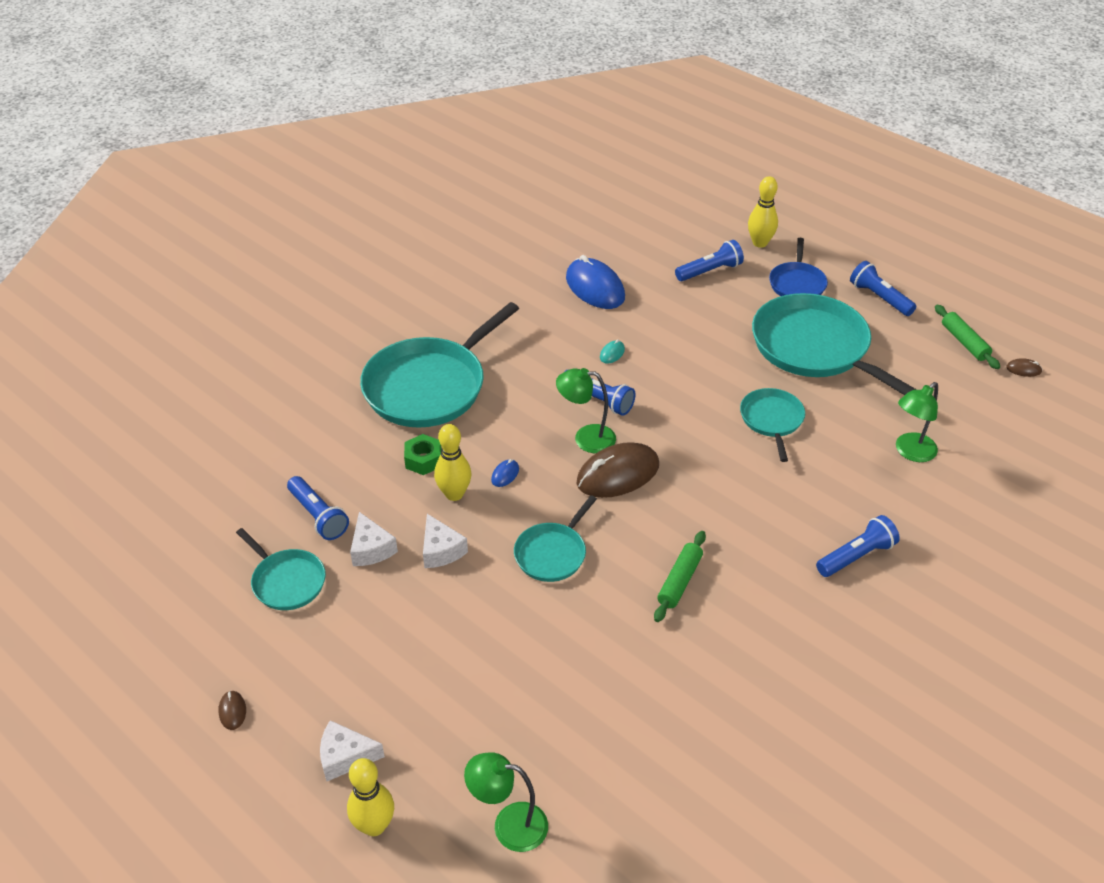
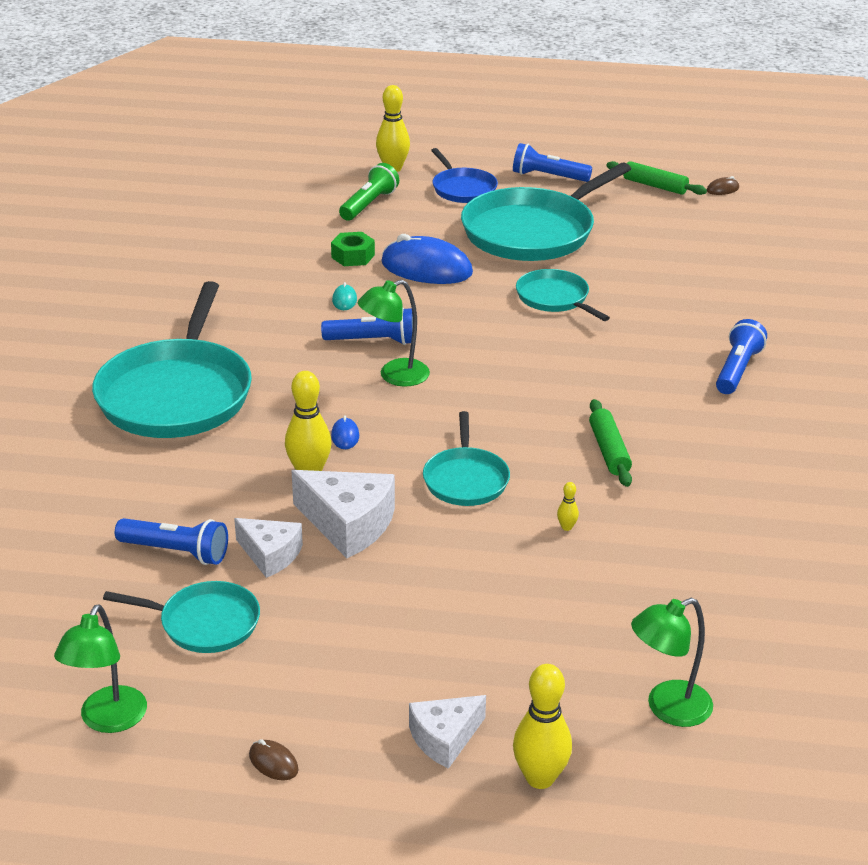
camera: 35 degrees left, 10 degrees down
(423, 460) = (242, 457): green nut -> green nut (353, 256)
(441, 550) = (348, 524): white cheese -> white cheese, size x1.56
(584, 632) = (566, 527): none -> yellow bowling pin
(595, 288) = (266, 253): blue mouse -> blue mouse (426, 268)
(618, 474) = (458, 392): brown mouse -> none
(710, 271) = (369, 204): blue flashlight -> green flashlight
(815, 348) = (533, 231): turquoise pan -> turquoise pan turned 60 degrees counterclockwise
(910, 452) = (698, 279): green lamp -> green lamp (108, 720)

